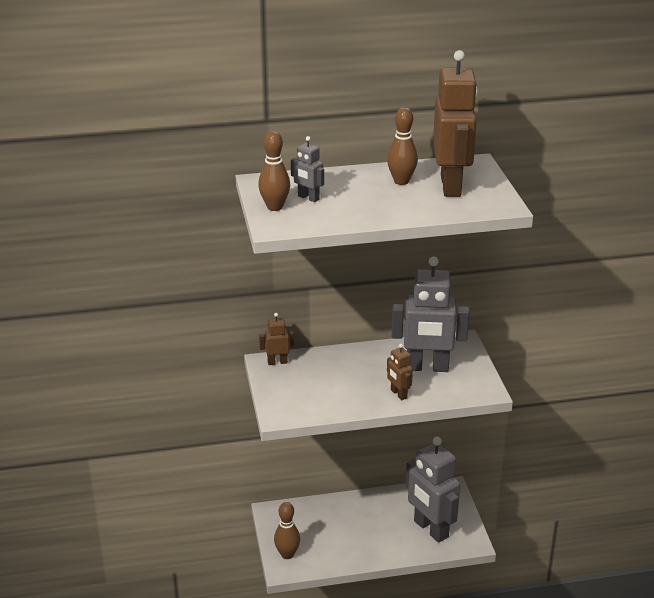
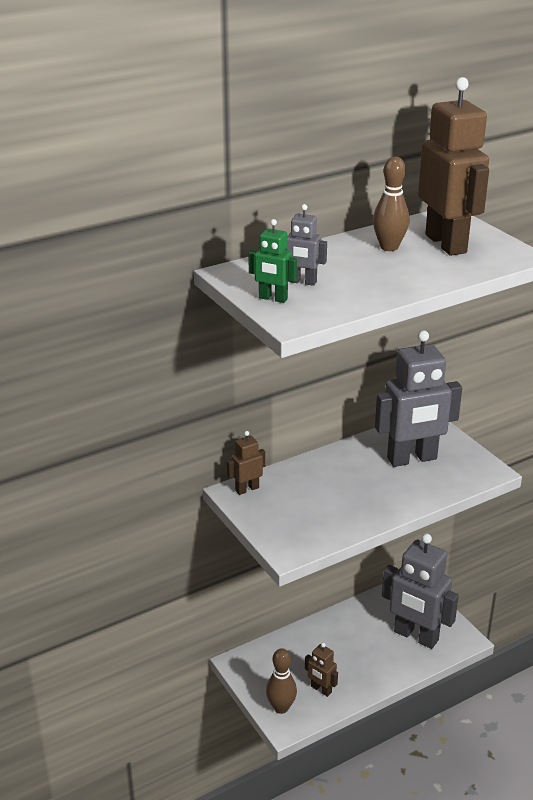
camera: 20 degrees left, 0 degrees up
(275, 207) = (273, 298): brown bowling pin -> green robot
(398, 394) = (402, 495): brown robot -> brown robot (321, 689)

